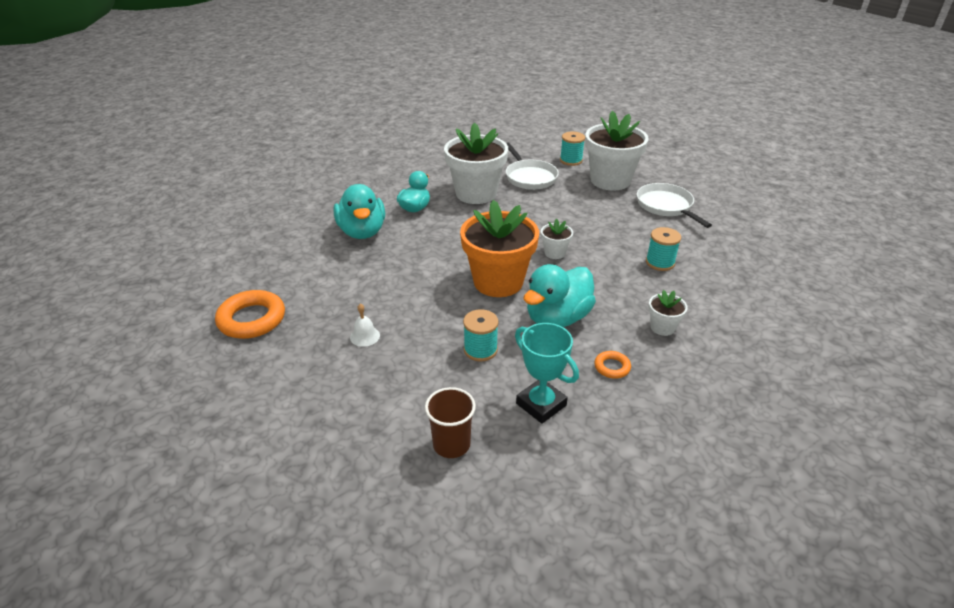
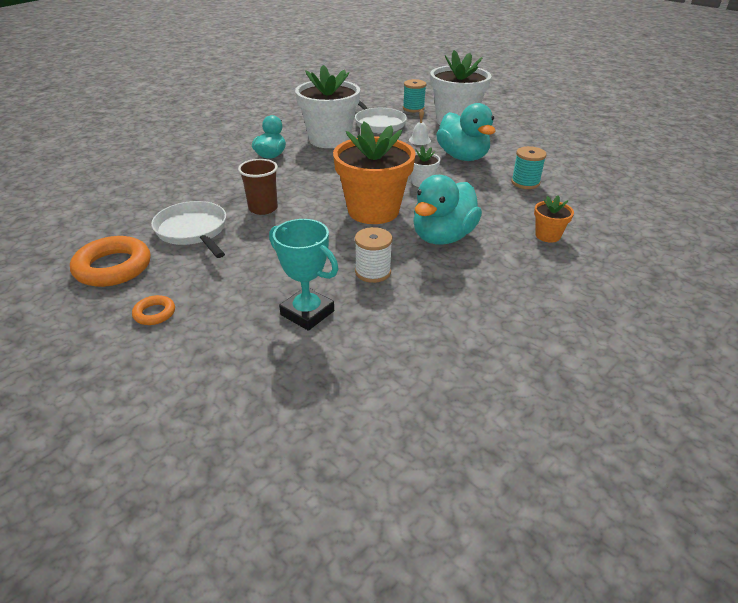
camera: 10 degrees left, 0 degrees up
(362, 232) = (220, 179): turquoise duck -> turquoise duck (462, 157)
(365, 336) = (245, 271): white bell -> white bell (419, 140)
(451, 444) = (367, 364): brown cup -> brown cup (263, 208)
(480, 350) = (373, 272): turquoise spool -> white spool
(541, 404) = (451, 315): turquoise trophy -> turquoise trophy (307, 313)
(612, 367) = (511, 274): orange ring -> orange ring (154, 313)
(662, 327) = (547, 235): white flower pot -> orange flower pot
(666, 206) = (514, 138): white pan -> white pan (193, 231)

